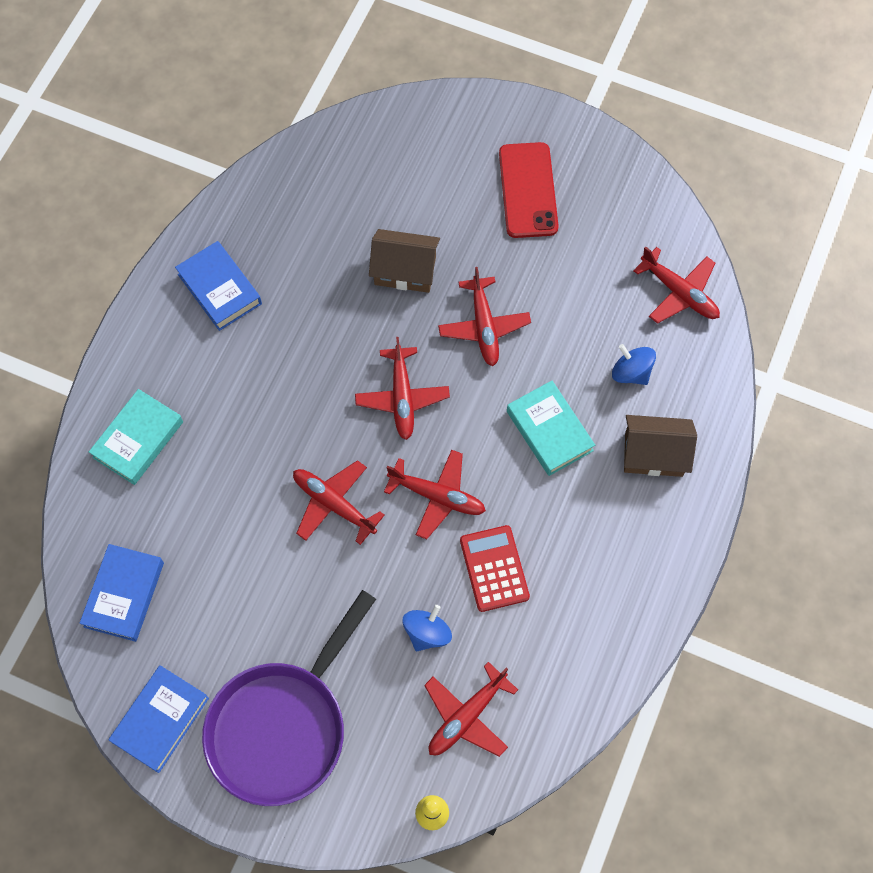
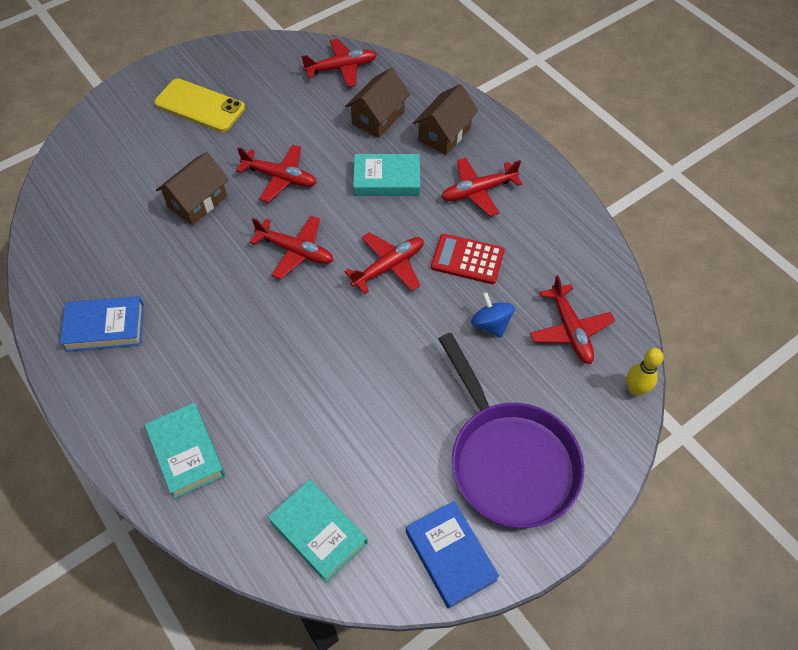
camera: 60 degrees left, 10 degrees down
(124, 594) = (318, 532): blue book -> turquoise book
(333, 504) = (348, 336): red plane -> red plane (478, 191)
(528, 190) = (200, 106): red phone -> yellow phone
(631, 372) = (378, 117): blue spinning top -> brown house

